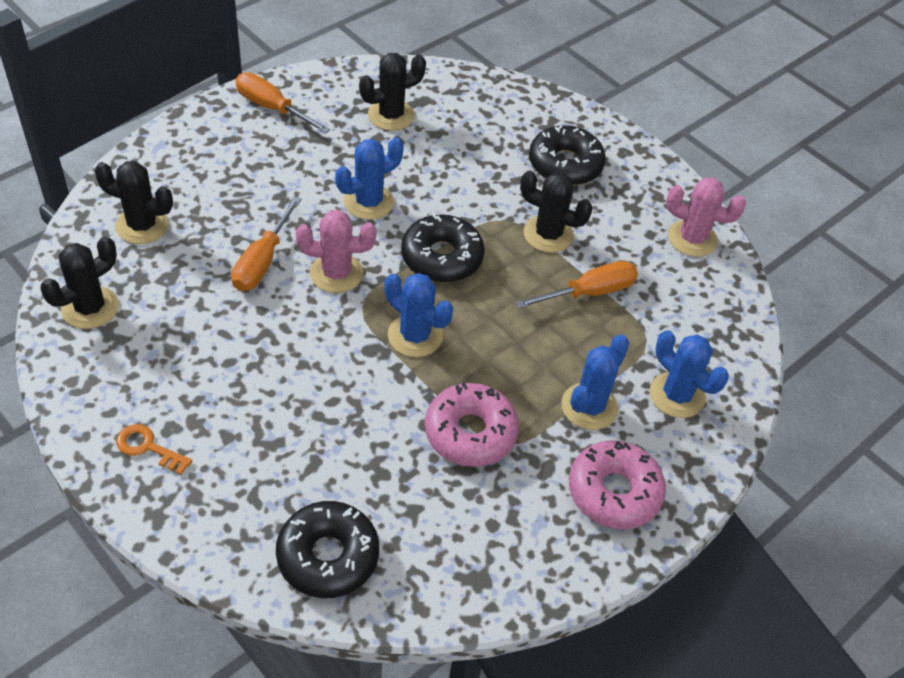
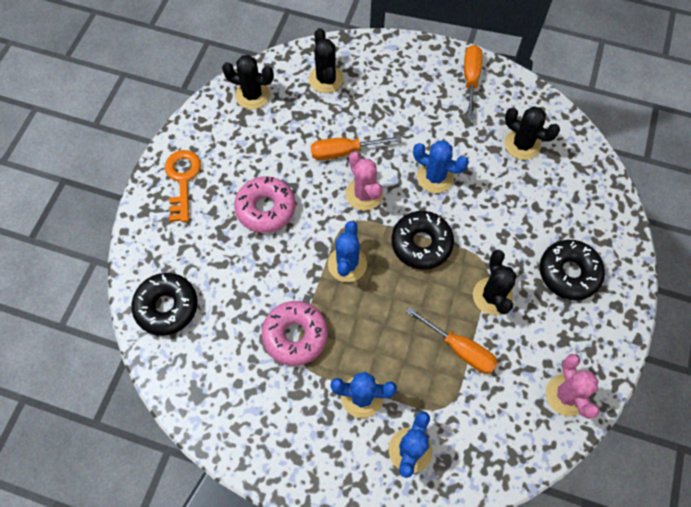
camera: 65 degrees right, 15 degrees up
(148, 447) = (182, 180): orange key -> orange key, size x1.61
(614, 492) = (304, 445): pink donut -> pink donut (266, 208)

